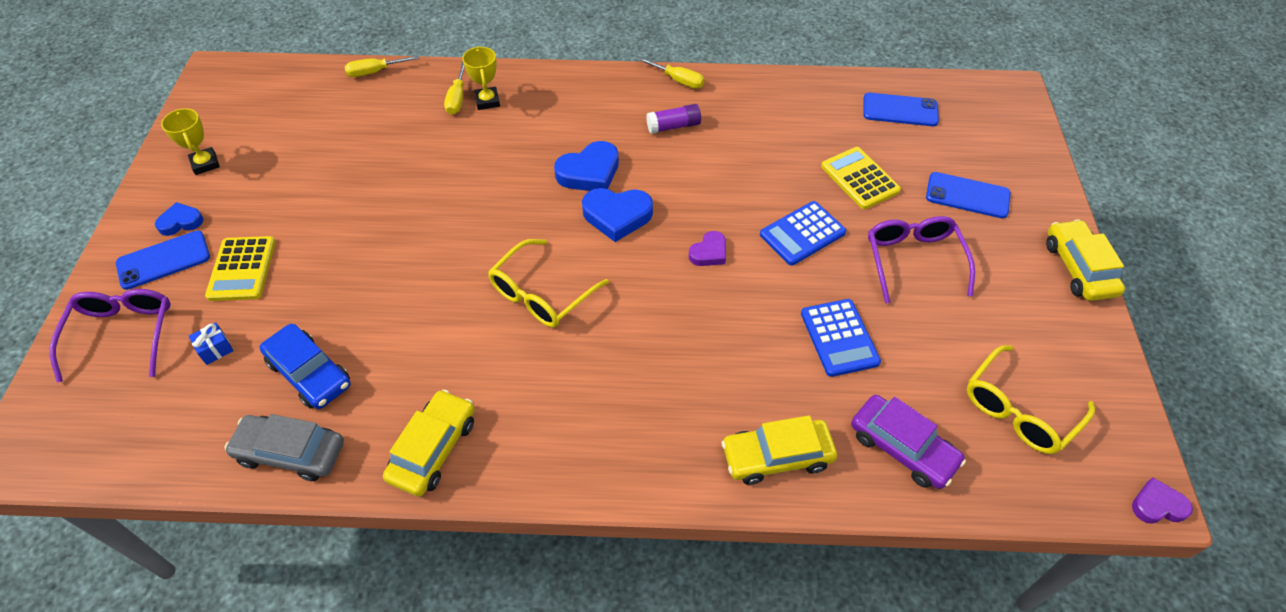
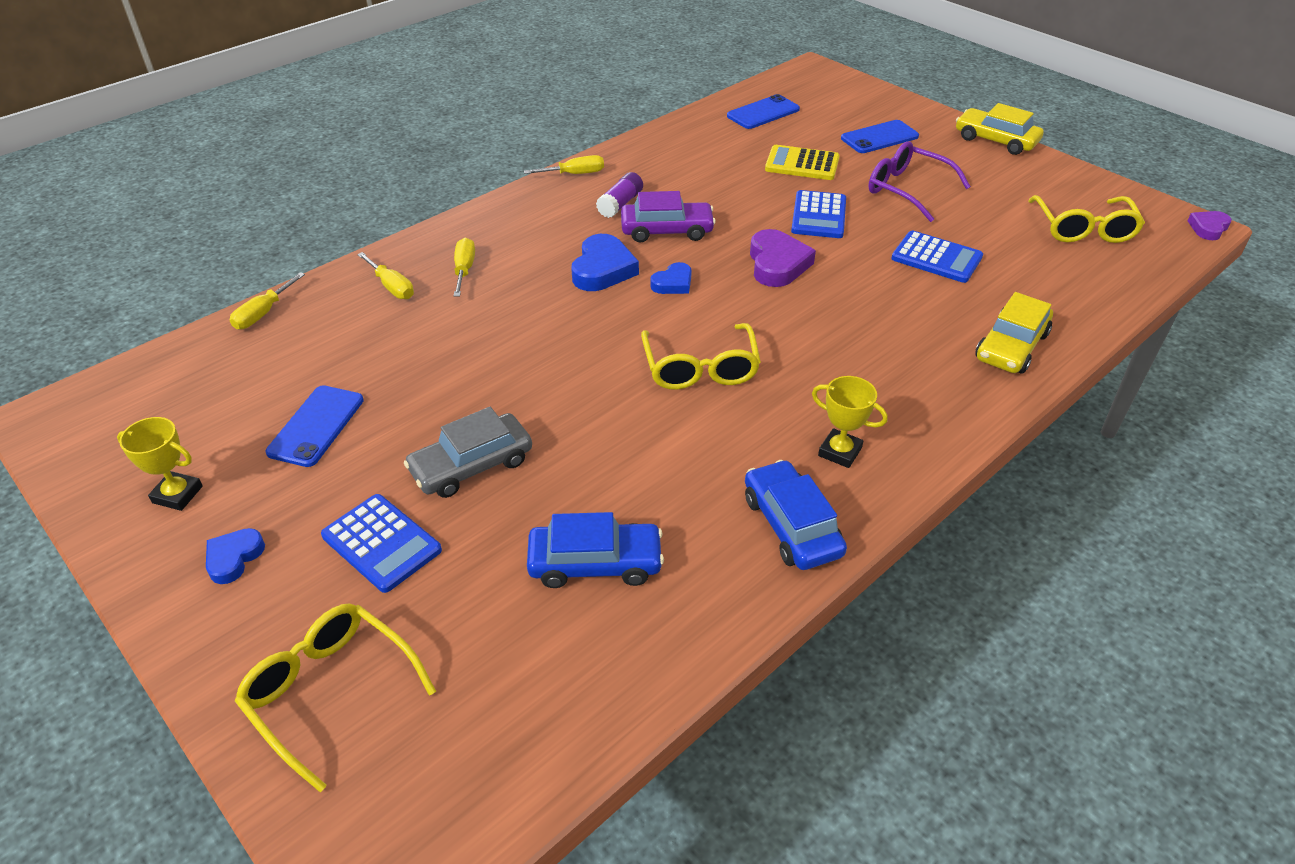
camera: 45 degrees left, 10 degrees down
(123, 334) = (330, 692): purple glasses -> yellow glasses
(163, 260) = (269, 601): blue phone -> blue phone (316, 426)
(215, 349) = (464, 620): blue gift -> none
(242, 269) = (381, 543): yellow calculator -> blue calculator
(291, 452) = (678, 628): grey car -> grey car (471, 465)
(433, 449) = (791, 525): yellow car -> blue car
(487, 101) = (425, 273): yellow trophy -> yellow trophy (840, 452)
(511, 114) = (464, 270): none -> yellow screwdriver
(617, 216) = (673, 283): blue heart -> blue heart, size x0.60
(709, 252) = (777, 264): purple heart -> purple heart, size x1.67
(902, 448) = (1063, 290): purple car -> purple car (667, 230)

